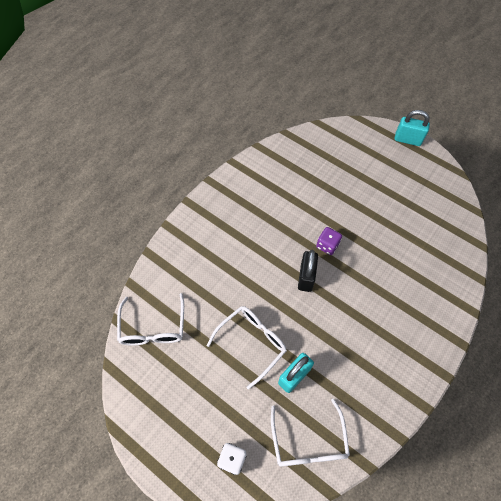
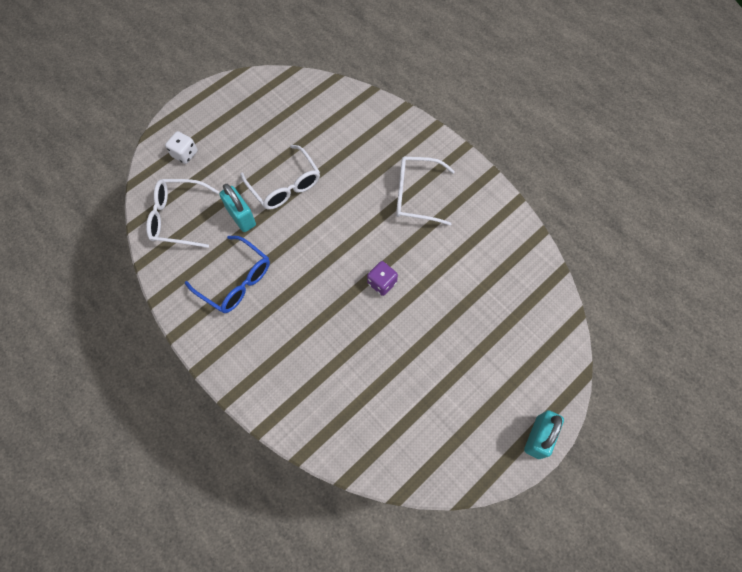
camera: 100 degrees right, 5 degrees up
(153, 328) = (321, 104): white glasses -> white glasses (416, 195)
(306, 277) = (345, 250): black padlock -> none
(359, 364) = (236, 281): none -> blue glasses

